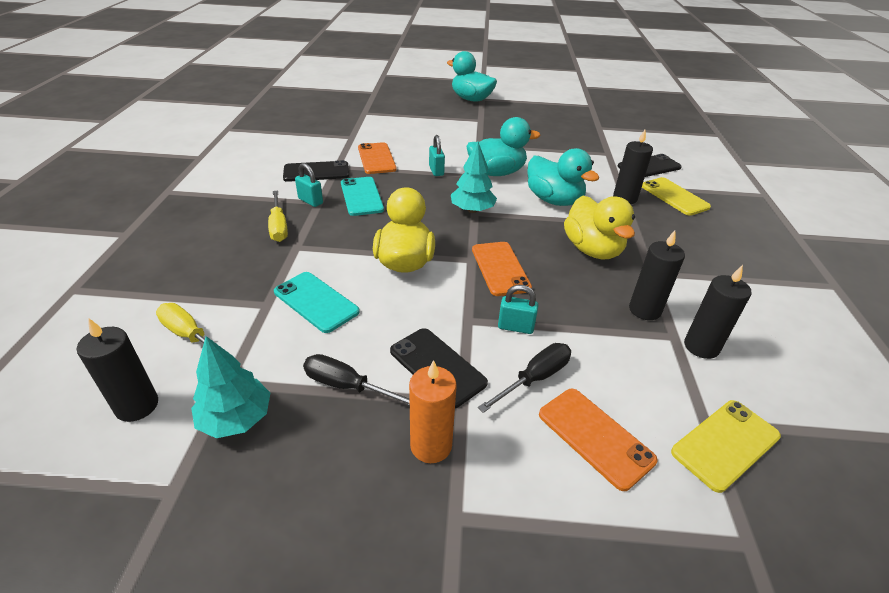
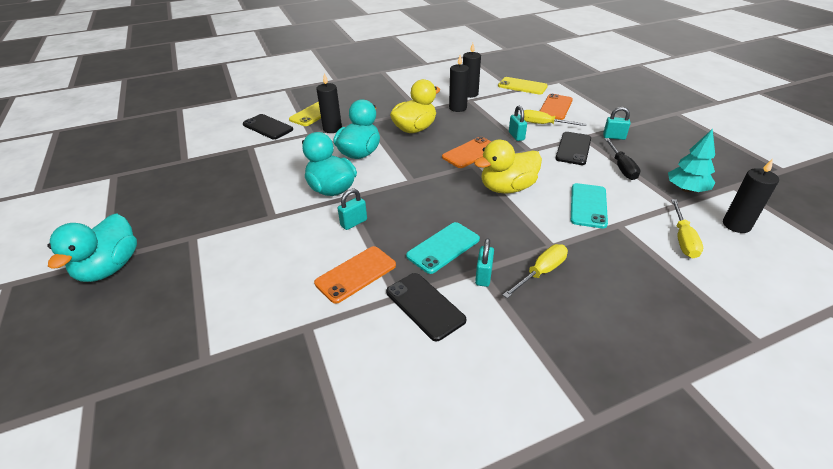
camera: 115 degrees left, 0 degrees up
(431, 445) = (614, 137): orange candle -> turquoise padlock
(472, 210) = (409, 182): turquoise tree -> none
(534, 378) = (544, 124): black screwdriver -> yellow screwdriver

